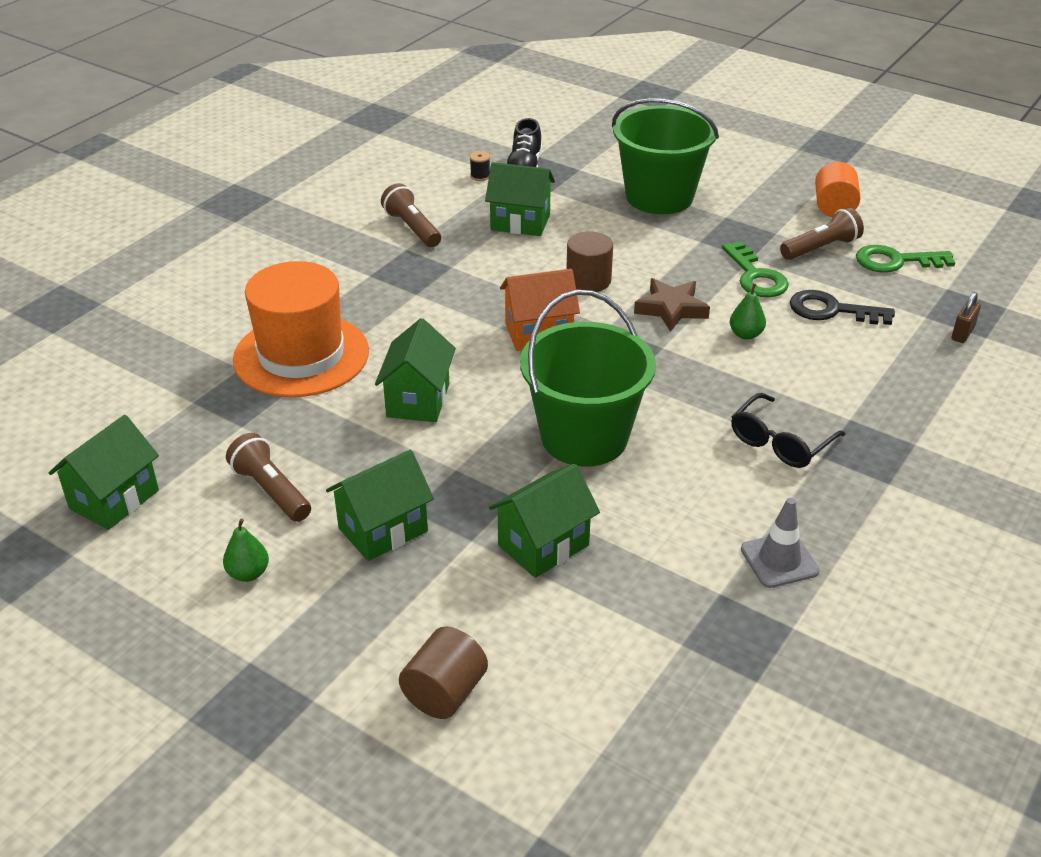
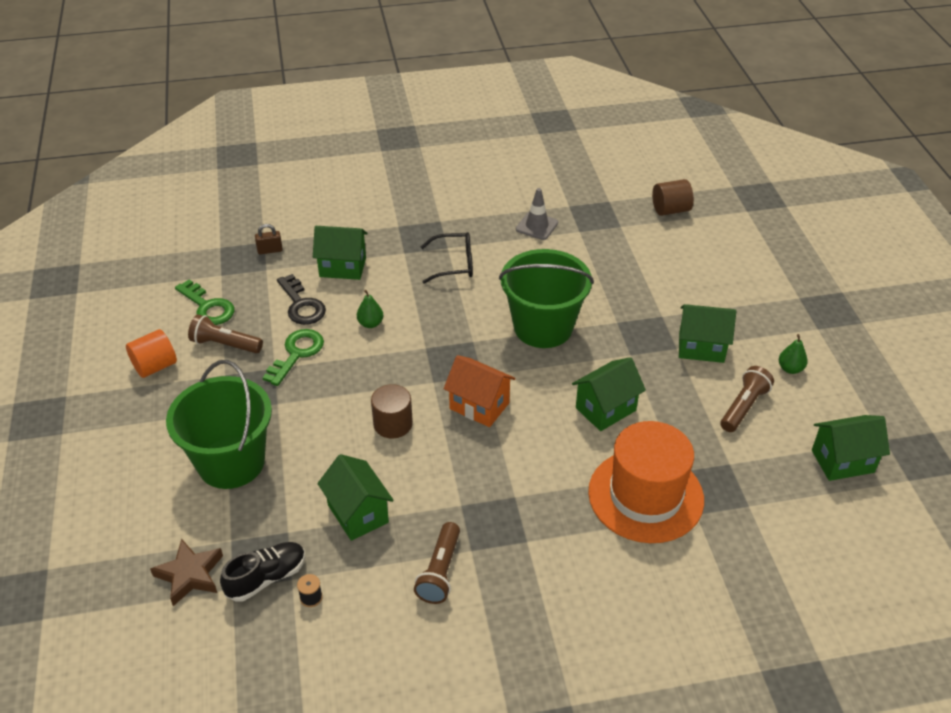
camera: 135 degrees left, 5 degrees up
(271, 490) = (744, 407): brown flashlight -> brown flashlight turned 150 degrees counterclockwise
(444, 693) = (739, 267): brown cylinder -> brown cylinder (670, 210)
(543, 545) = (630, 293): green house -> green house (342, 267)
(671, 309) = (380, 367): brown star -> brown star (190, 575)

